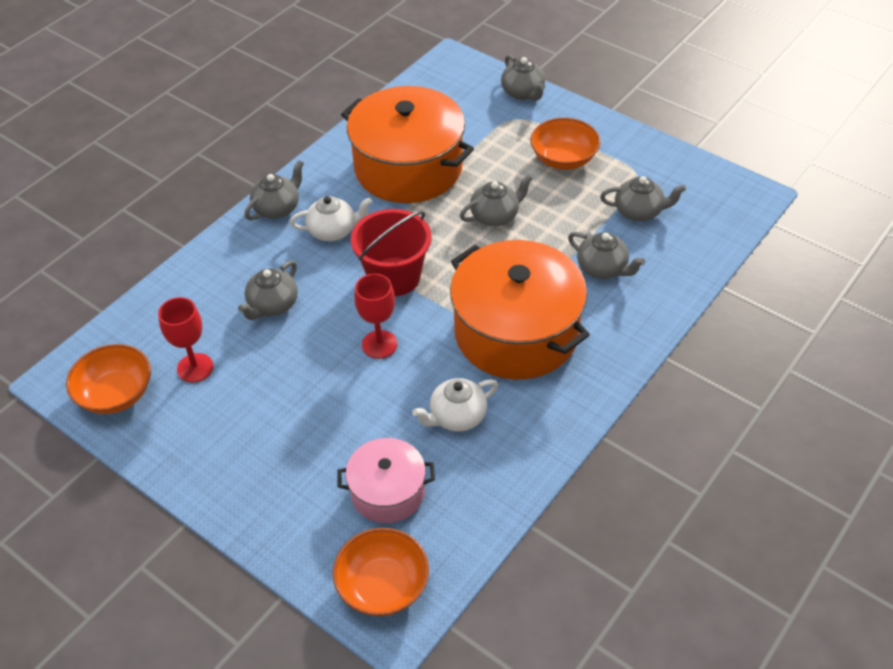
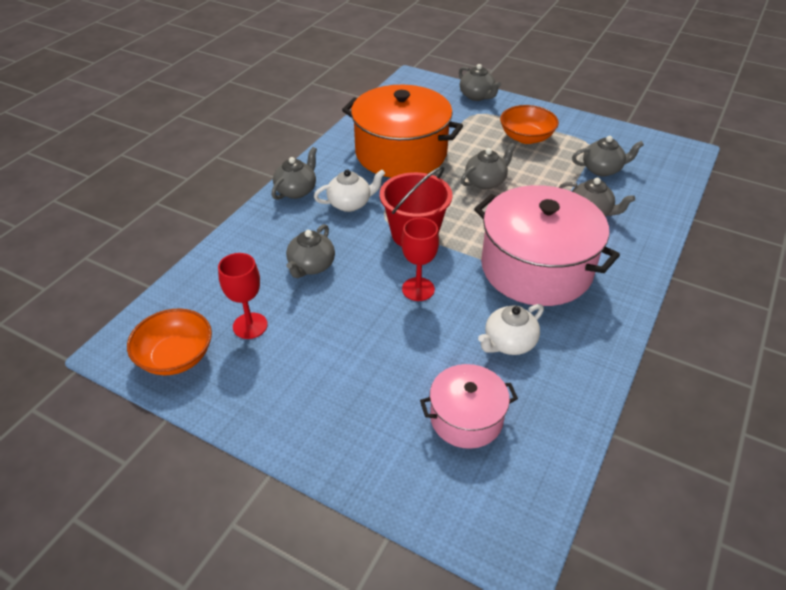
camera: 10 degrees left, 5 degrees down
(383, 585) = (490, 511): orange bowl -> none
(516, 332) = (536, 268): orange pot -> pink pot

